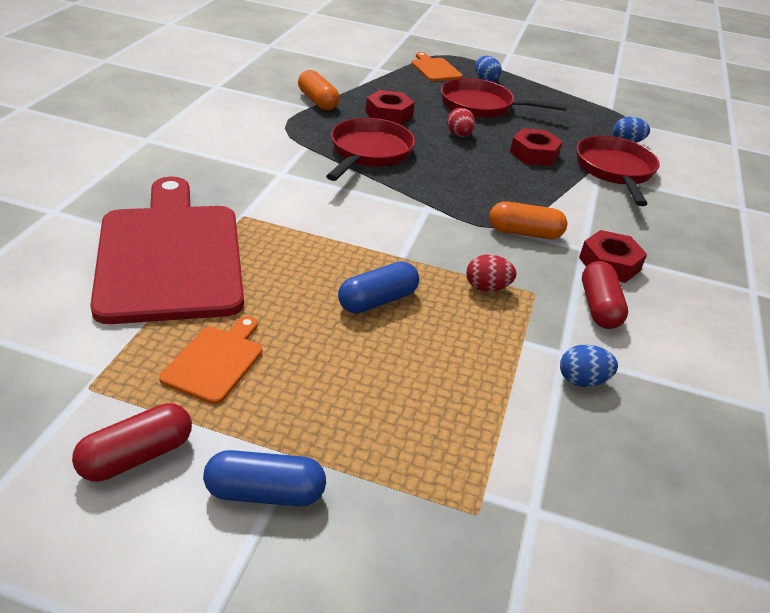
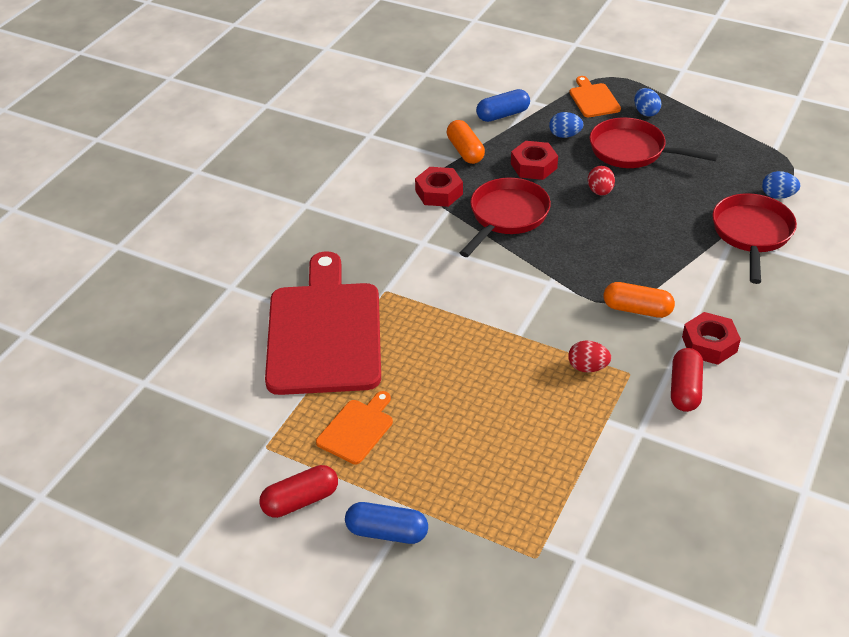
camera: 15 degrees right, 5 degrees up
(377, 300) = (490, 378): blue capsule -> blue capsule (503, 115)
(534, 154) = (672, 214): red nut -> red nut (439, 192)
(582, 380) = (648, 457): blue egg -> blue egg (565, 135)

